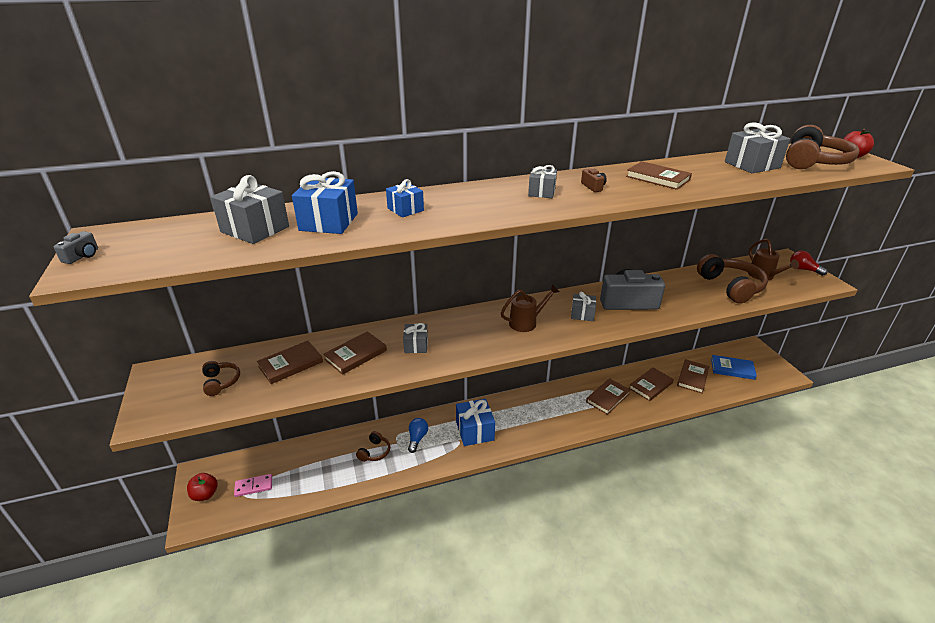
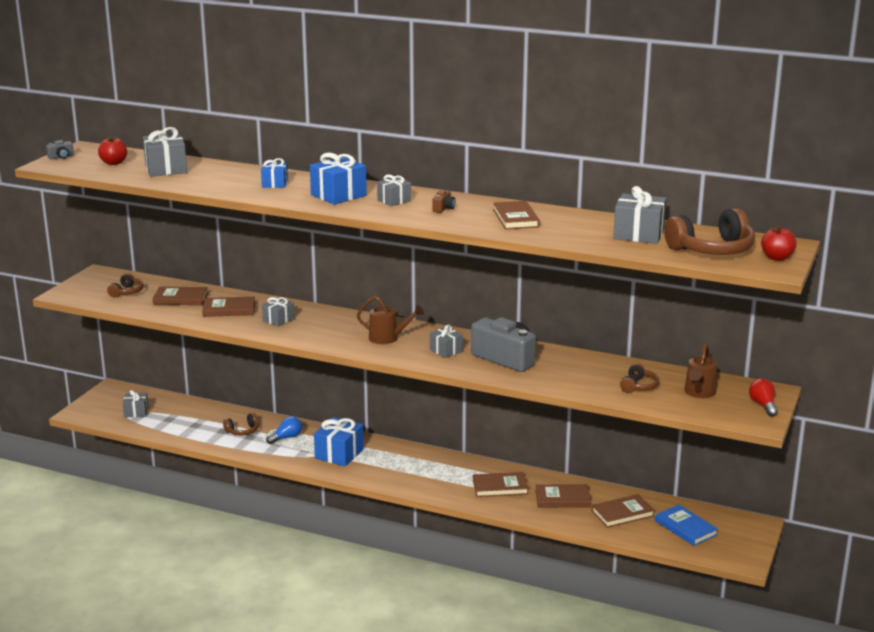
camera: 40 degrees right, 10 degrees down
(205, 494) = (102, 402): red apple -> red apple (114, 163)
(253, 486) = (136, 412): pink domino -> grey gift
(329, 222) = (213, 177): blue gift -> blue gift (338, 195)
(731, 287) = (638, 386): brown headphones -> brown headphones, size x0.51

